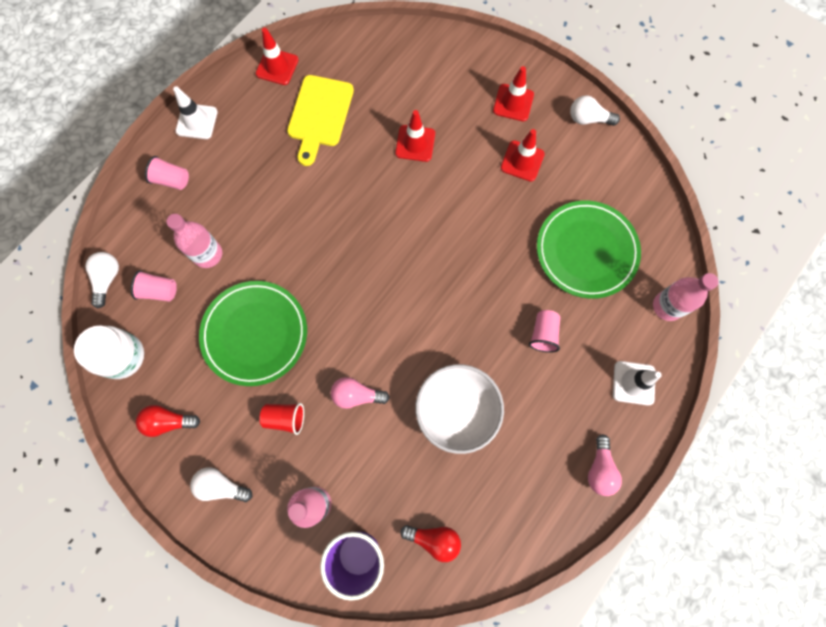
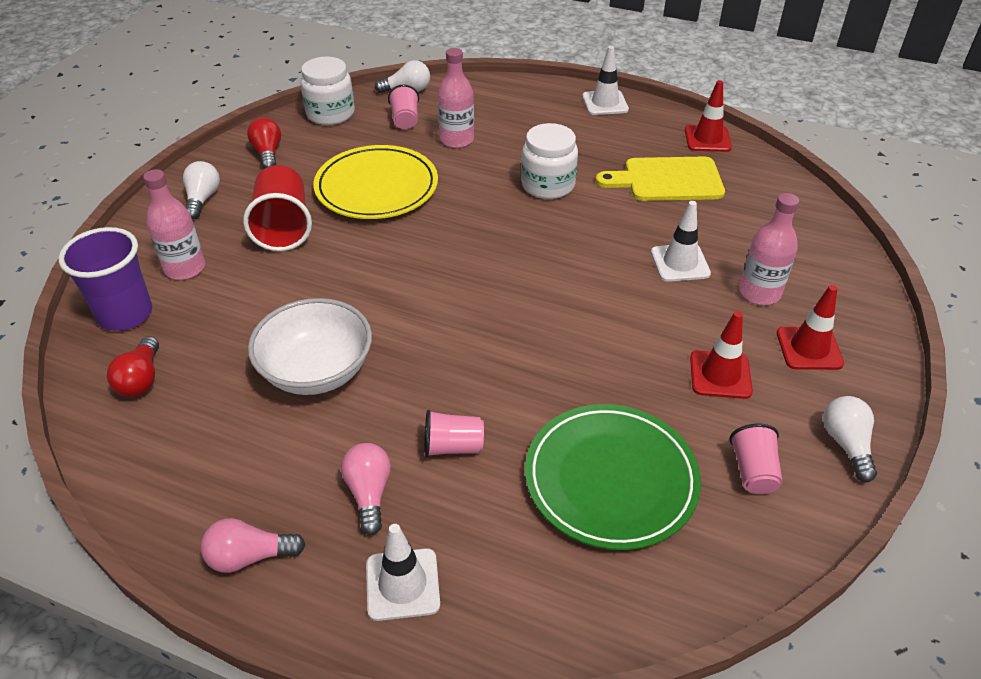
camera: 75 degrees right, 30 degrees down
(172, 180) = (529, 102): pink cup -> pink cup (753, 471)
(255, 334) = (376, 187): green plate -> yellow plate
(285, 418) = (283, 227): red cup -> red cup, size x1.75
(297, 201) = (548, 185): none -> white jar
(356, 395) = (321, 276): pink light bulb -> pink light bulb (369, 493)
(415, 143) = (680, 263): red traffic cone -> white traffic cone
(667, 306) = (558, 618): pink bottle -> pink bottle (759, 293)

